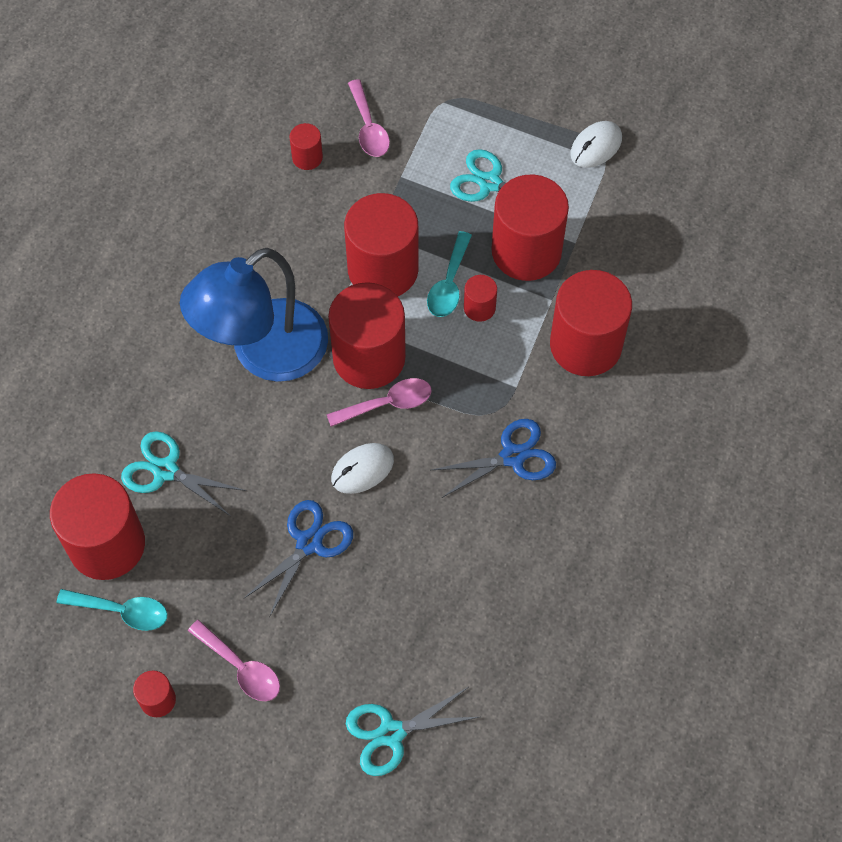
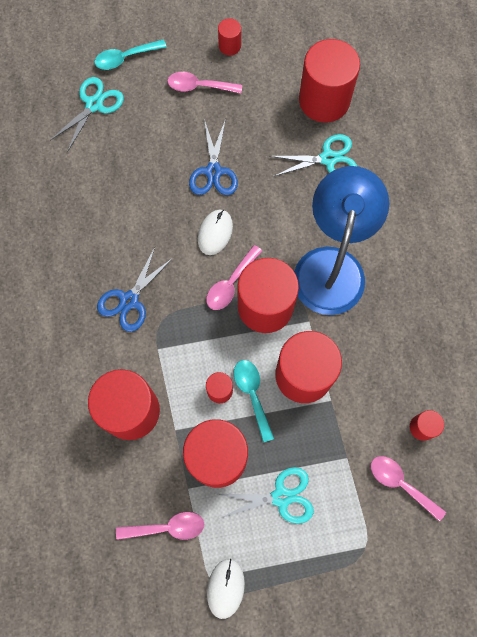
camera: 145 degrees right, 10 degrees up
(122, 611) = (285, 74): turquoise spoon -> turquoise spoon (125, 58)
(617, 223) = (167, 527): none -> pink spoon

